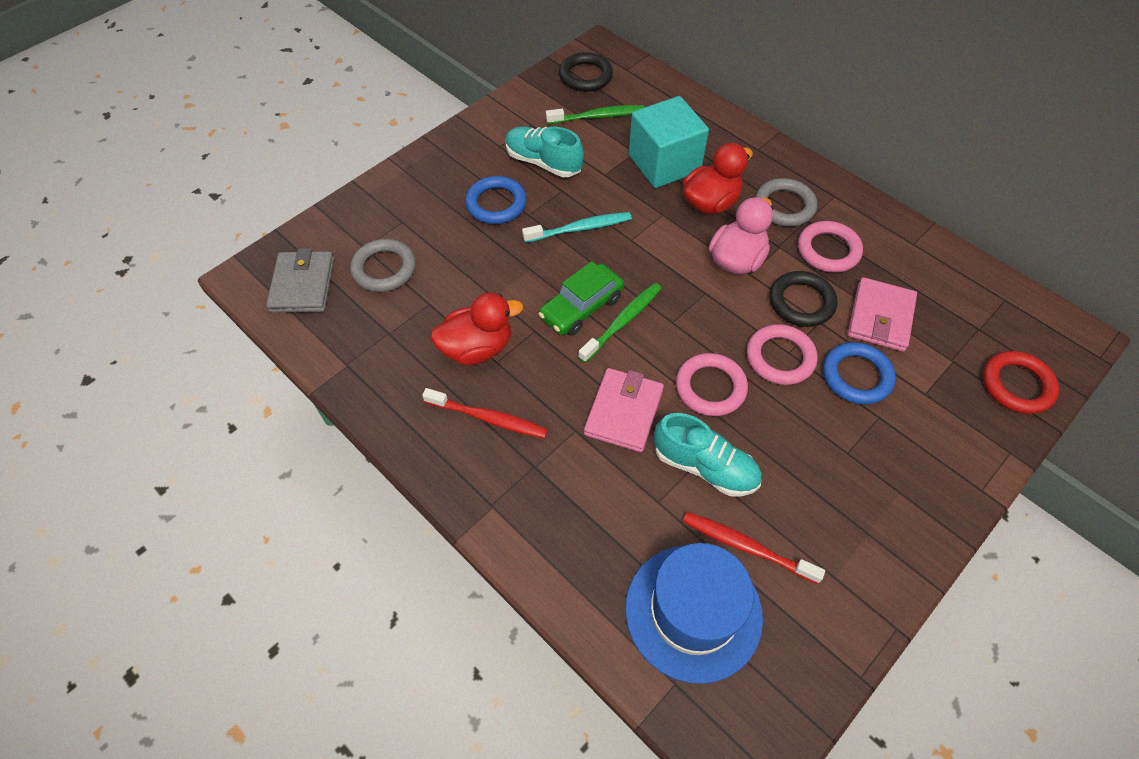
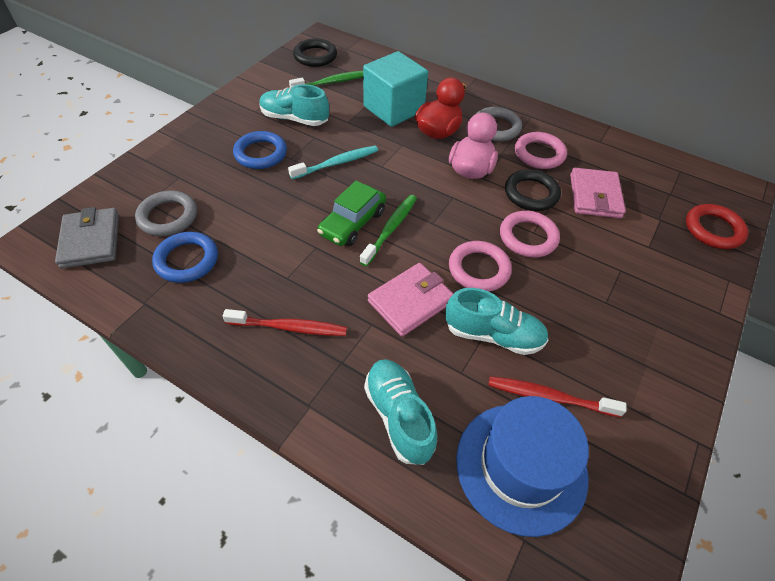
camera: 15 degrees left, 5 degrees down
(477, 348) = (266, 269): red duck -> none
(580, 535) = (399, 416): none -> turquoise shoe
(624, 412) = (411, 301): pink wallet -> pink wallet turned 45 degrees clockwise
(856, 376) = (592, 242): blue ring -> blue ring (187, 260)

